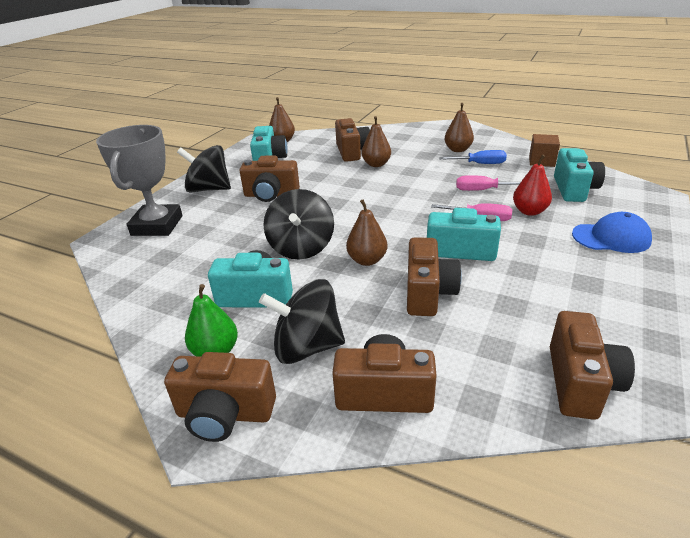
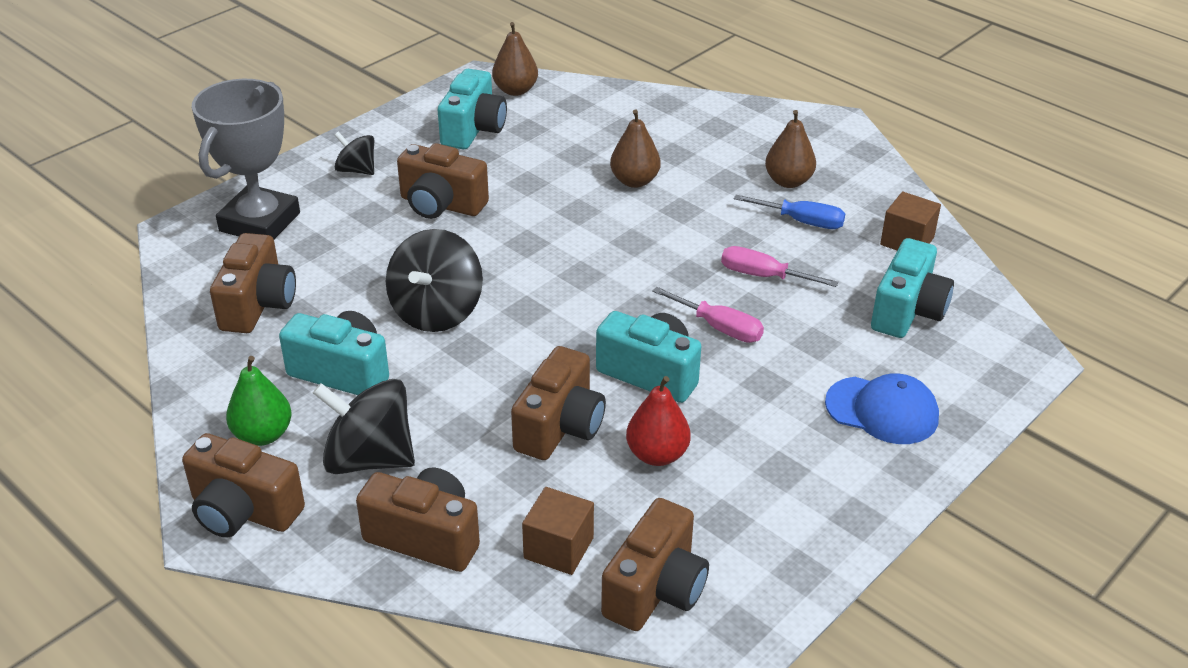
camera: 15 degrees right, 5 degrees up
(209, 189) = (356, 170): black spinning top -> black spinning top, size x0.57
(352, 152) = (612, 144): brown camera -> brown camera (258, 305)
(367, 260) = (512, 356): brown pear -> none
(488, 372) = (558, 548): none -> brown cube
(529, 211) = (802, 334): red pear -> red pear (657, 455)

